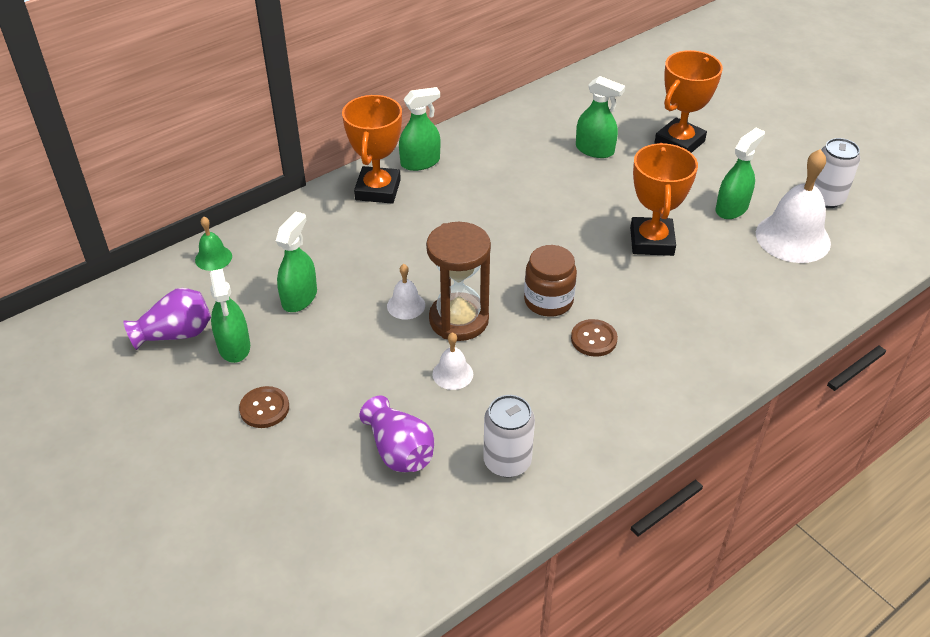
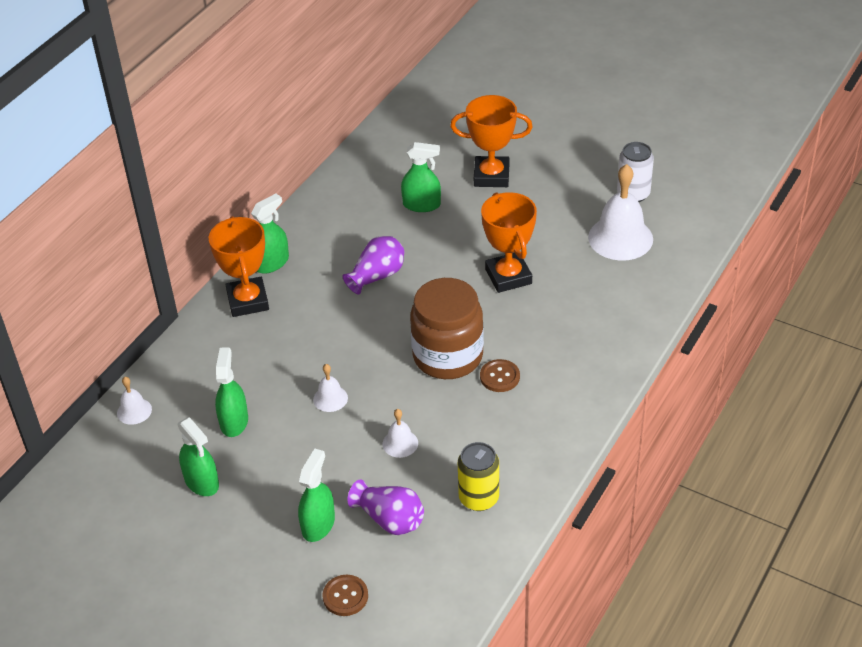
camera: 20 degrees left, 0 degrees up
(176, 334) = (143, 488): purple vase -> purple vase (377, 276)
(213, 258) = (134, 411): green bell -> white bell
(264, 408) = (259, 524): brown button -> brown button (345, 596)
(459, 320) = (381, 396): brown hourglass -> none
(507, 461) = (479, 498): white can -> yellow can
(548, 301) = (448, 356): brown jar -> brown jar, size x1.60
(679, 142) = (491, 176): orange trophy -> orange trophy turned 75 degrees clockwise
(731, 208) = (561, 226): green spray bottle -> green spray bottle (318, 524)

